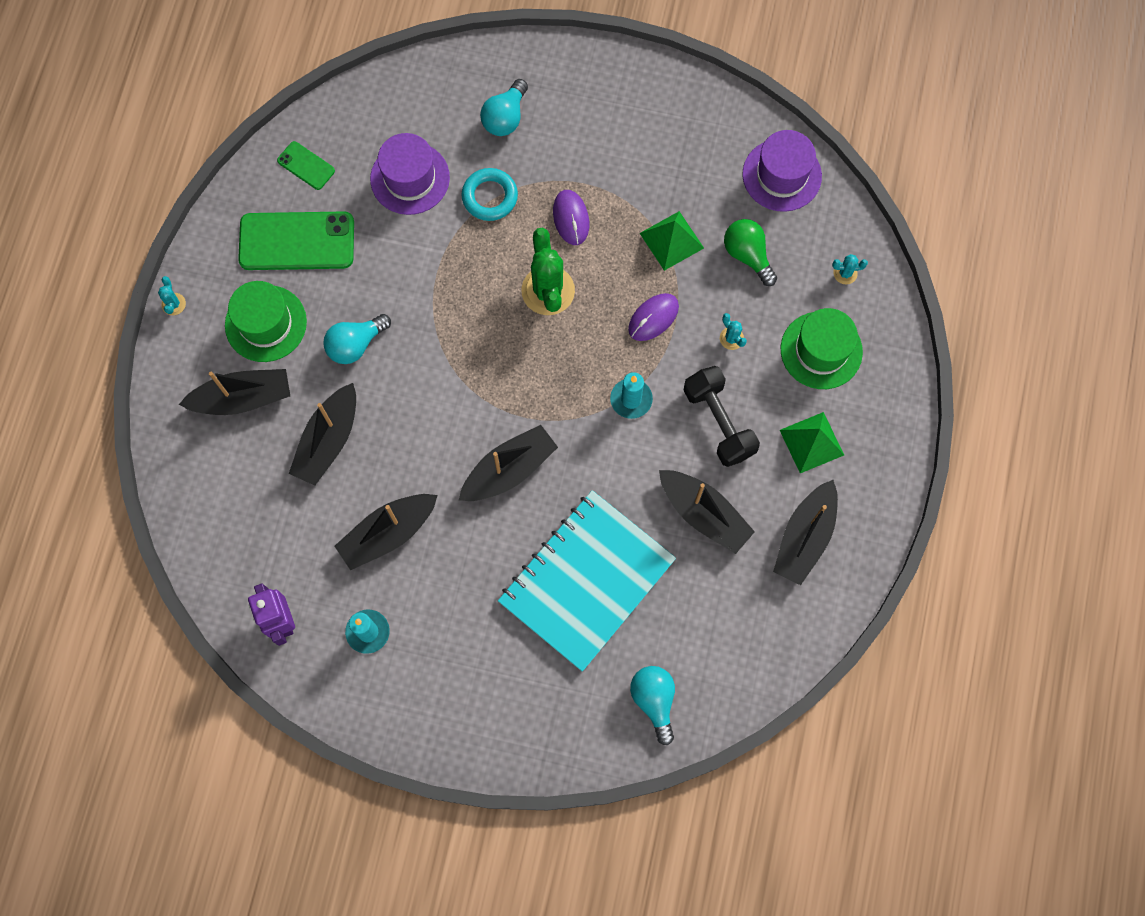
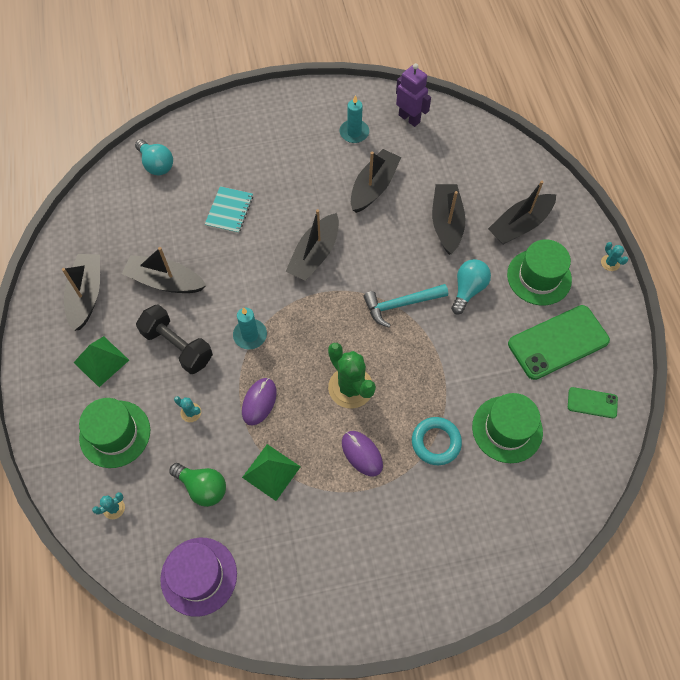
camera: 155 degrees right, 10 degrees down
(410, 178) = (507, 429): purple hat -> green hat
(442, 360) = (400, 305): none -> turquoise hammer
(505, 117) = (462, 519): turquoise light bulb -> none
(586, 581) = (229, 211): turquoise notebook -> turquoise notebook, size x0.45

